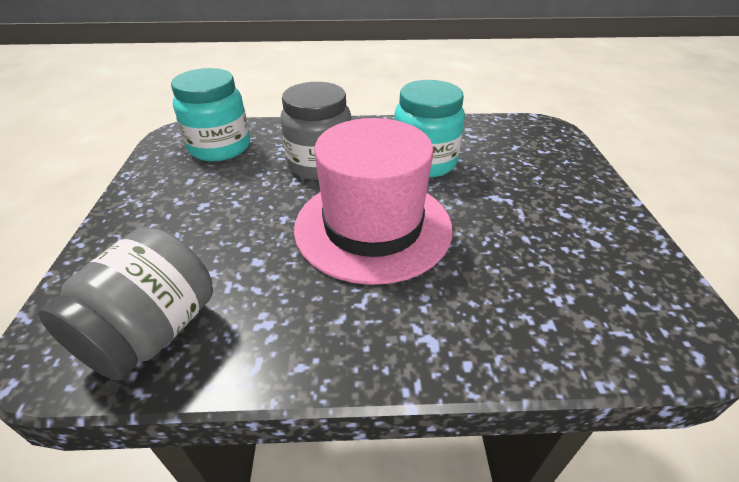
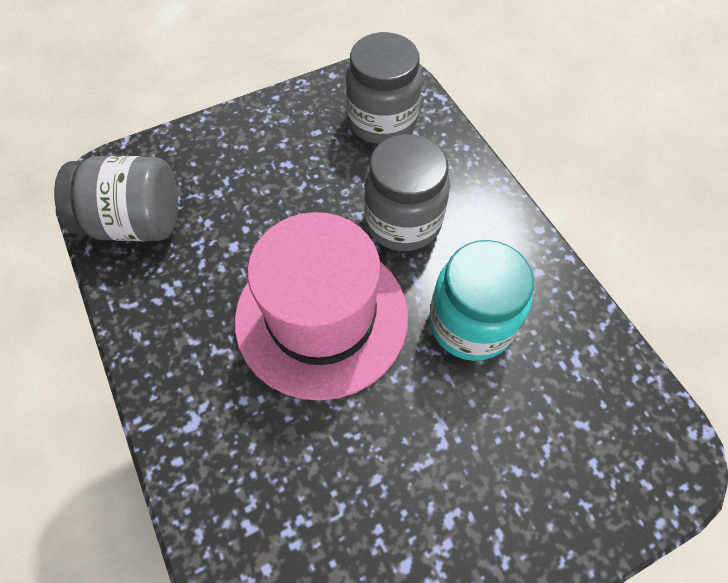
camera: 65 degrees right, 20 degrees up
(220, 147) = (382, 121): turquoise jar -> grey jar

